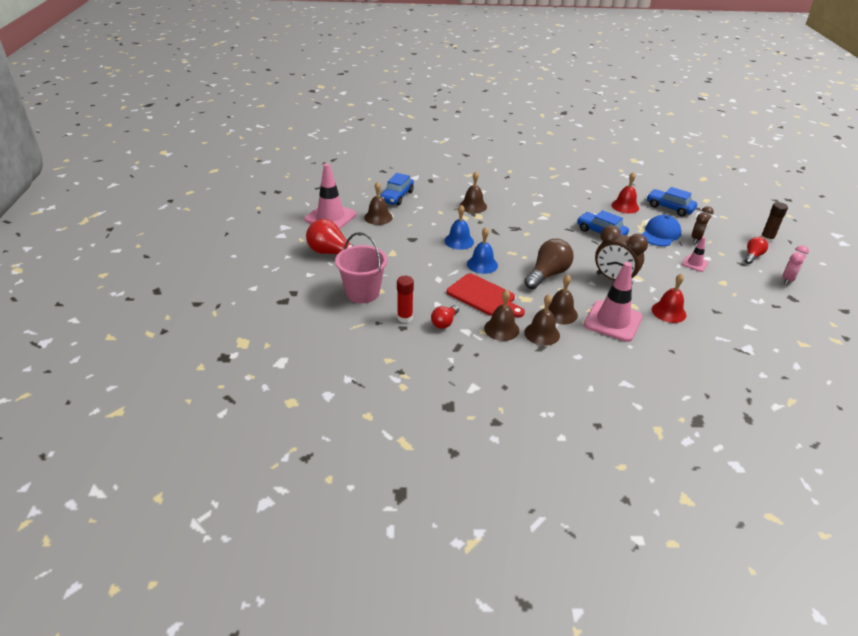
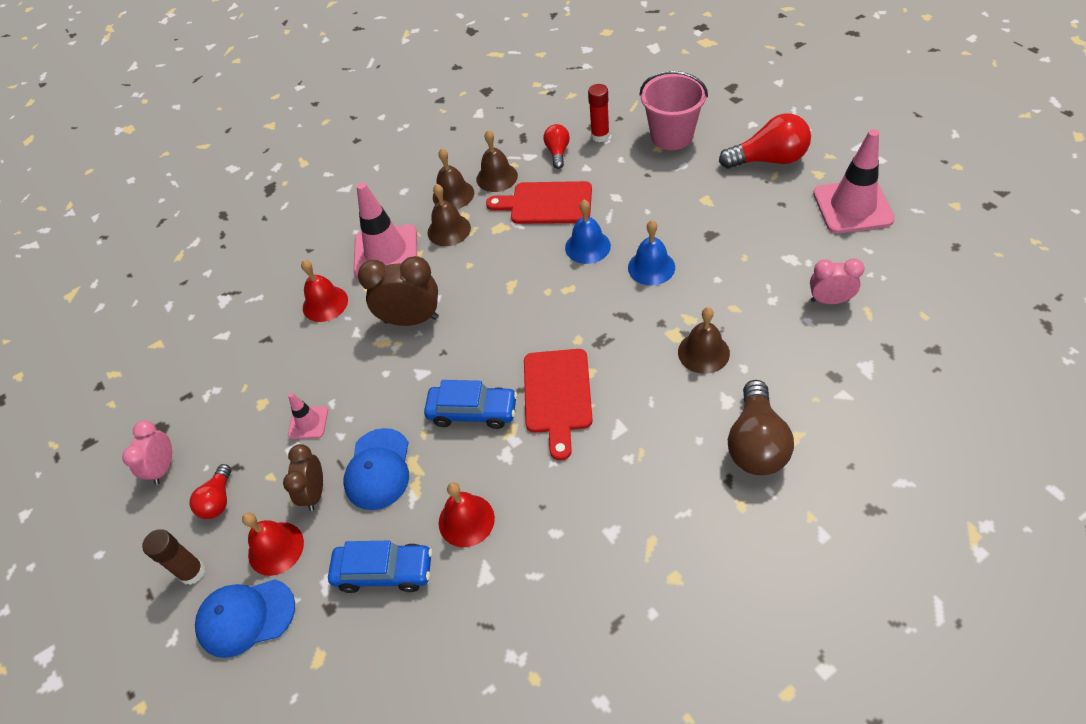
camera: 155 degrees right, 15 degrees up
(378, 217) = (798, 244): brown bell -> none
(397, 196) = (829, 300): blue car -> pink clock
(547, 274) = (498, 278): brown light bulb -> brown light bulb (756, 443)
(554, 221) = (557, 395): none -> red cutting board
(721, 231) = (276, 548): none -> red bell
(739, 219) = (245, 617): none -> blue cap

